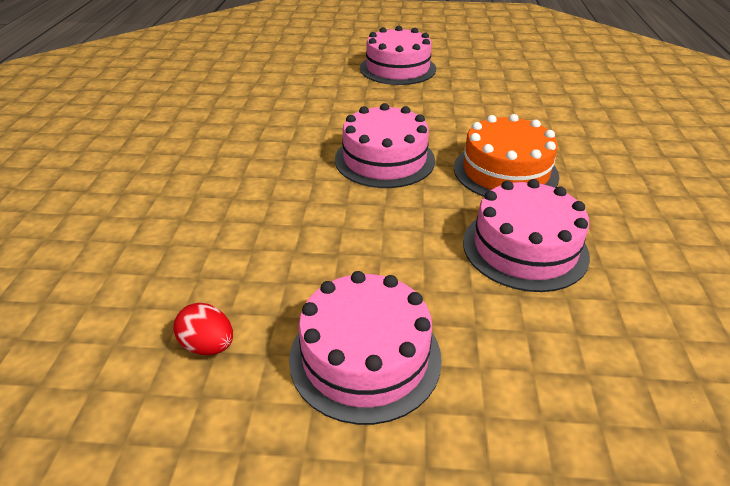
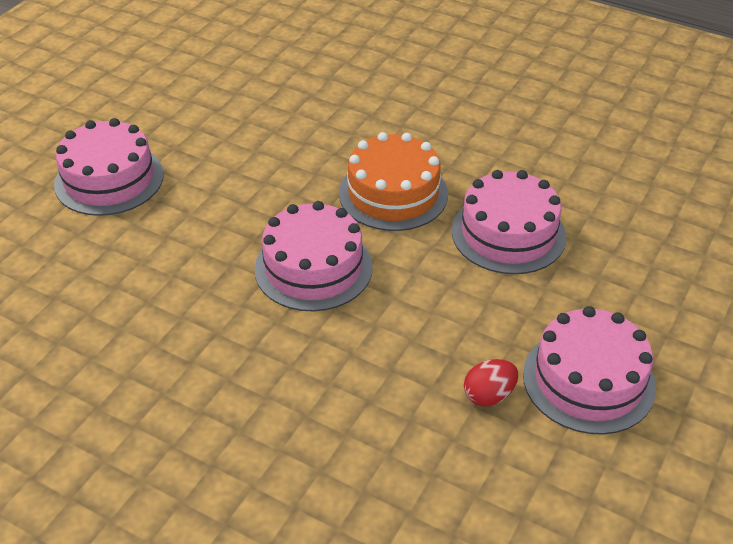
camera: 65 degrees left, 5 degrees up
(208, 345) = (533, 483): red egg -> red egg (489, 395)

